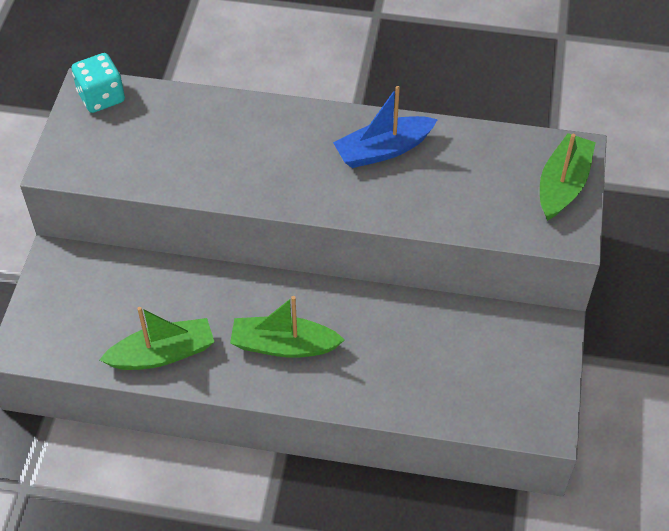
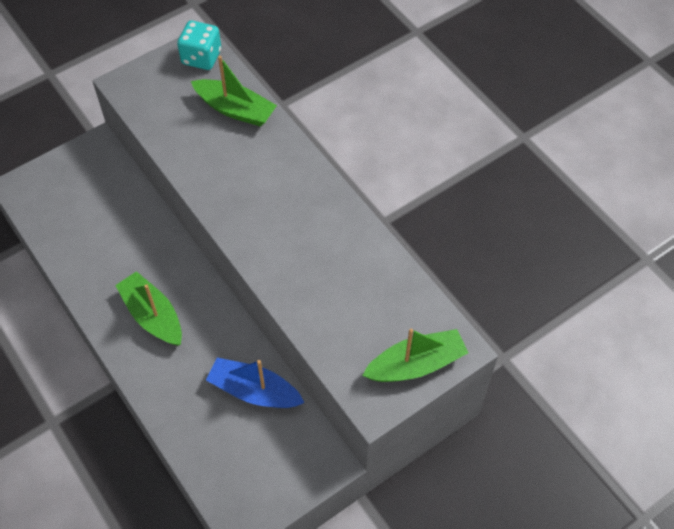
camera: 45 degrees right, 5 degrees up
(162, 354) = (83, 258): green boat -> green boat (235, 109)
(383, 150) = (326, 234): blue boat -> blue boat (254, 391)

